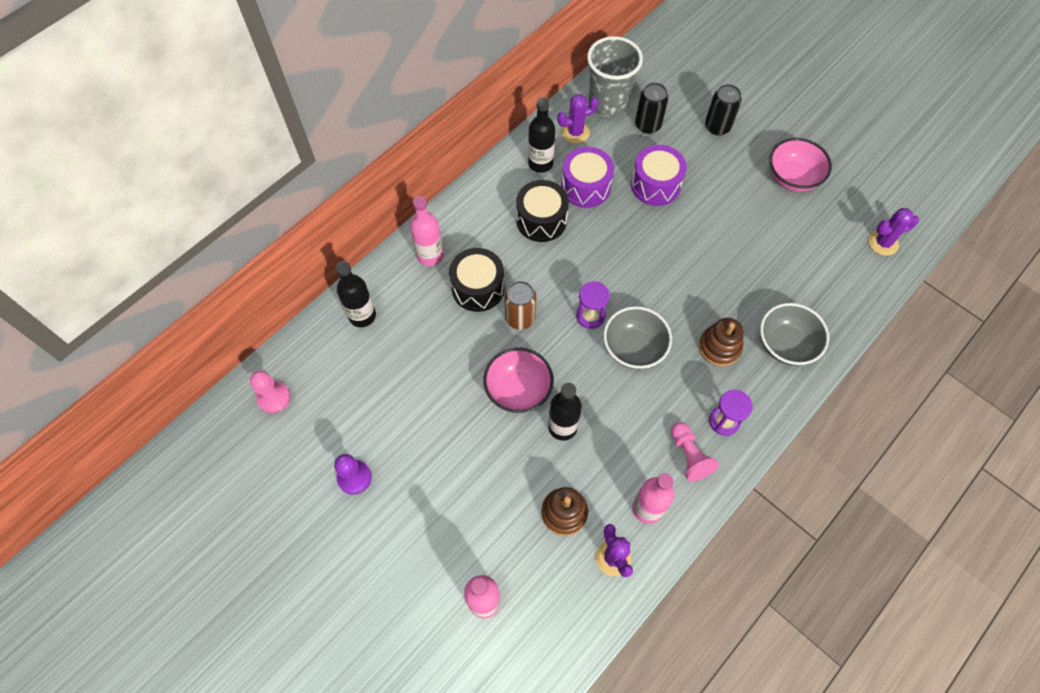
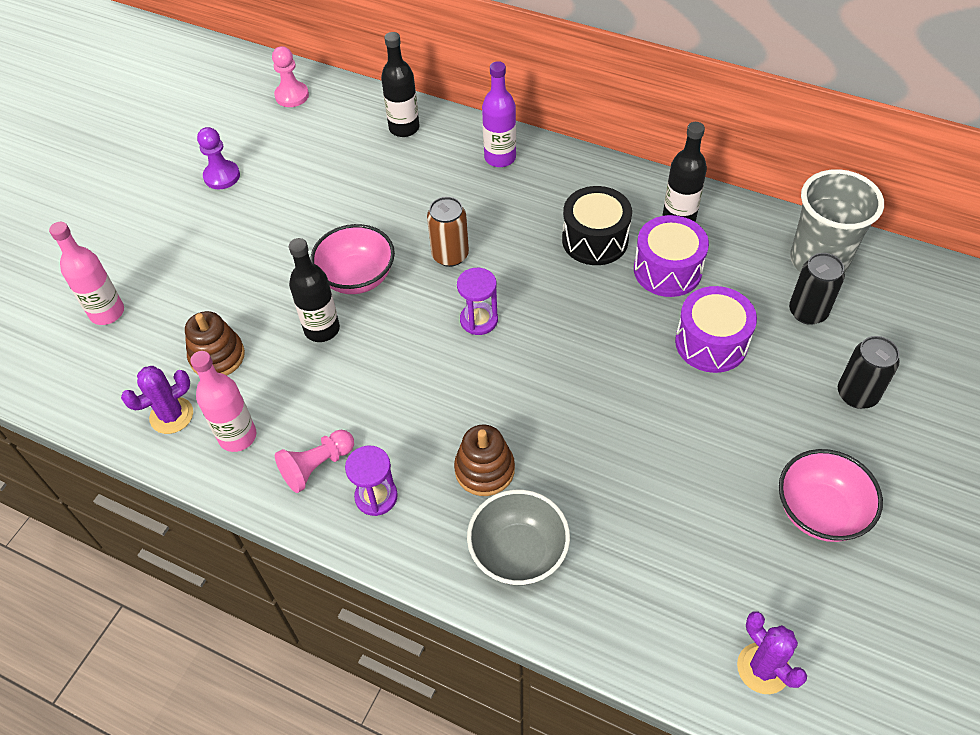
camera: 75 degrees right, 10 degrees down
(430, 255) = (500, 158): pink bottle -> purple bottle
(478, 288) = (475, 208): black drum -> none
(575, 132) = (747, 239): purple cactus -> none
(634, 348) = (449, 375): grey bowl -> none

